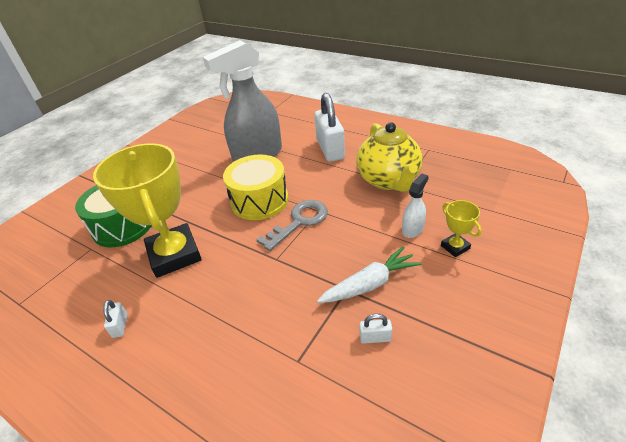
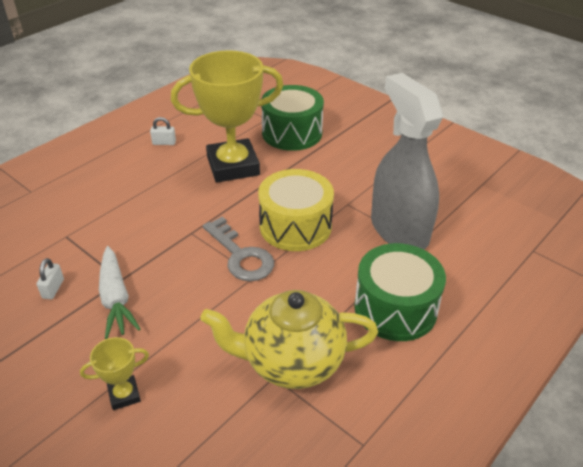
camera: 95 degrees right, 0 degrees up
(330, 149) = (395, 308): white padlock -> green drum
(412, 229) = (177, 360): white spray bottle -> none

